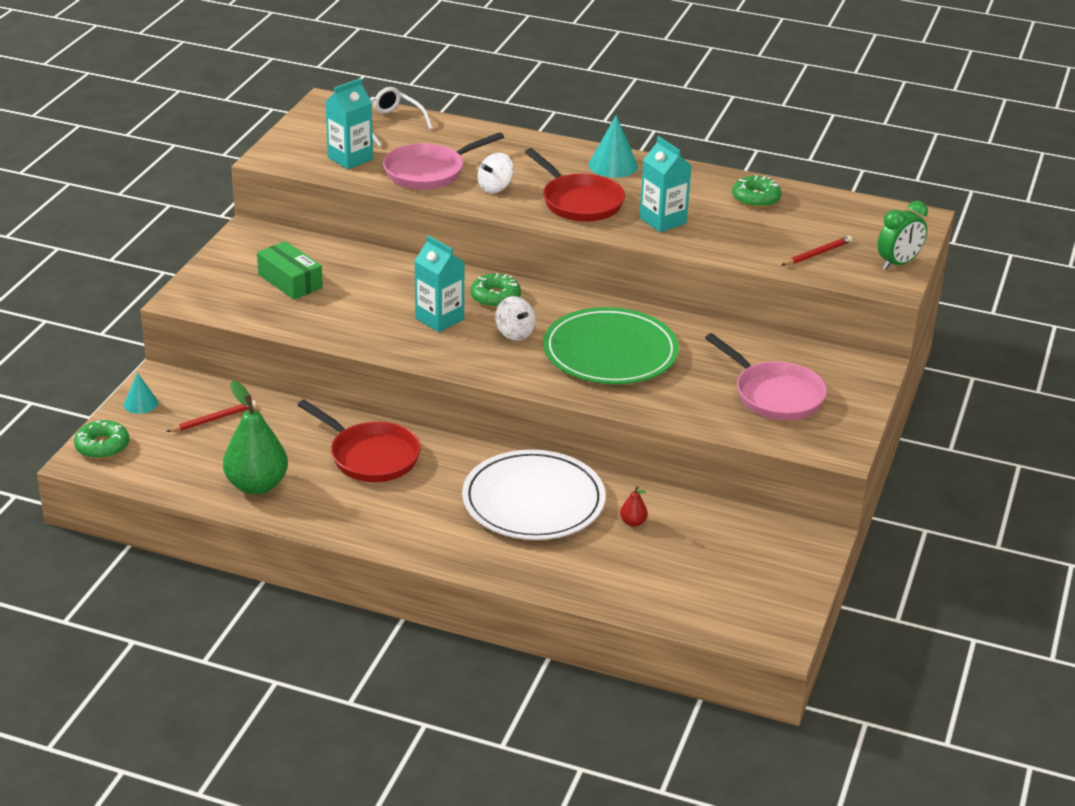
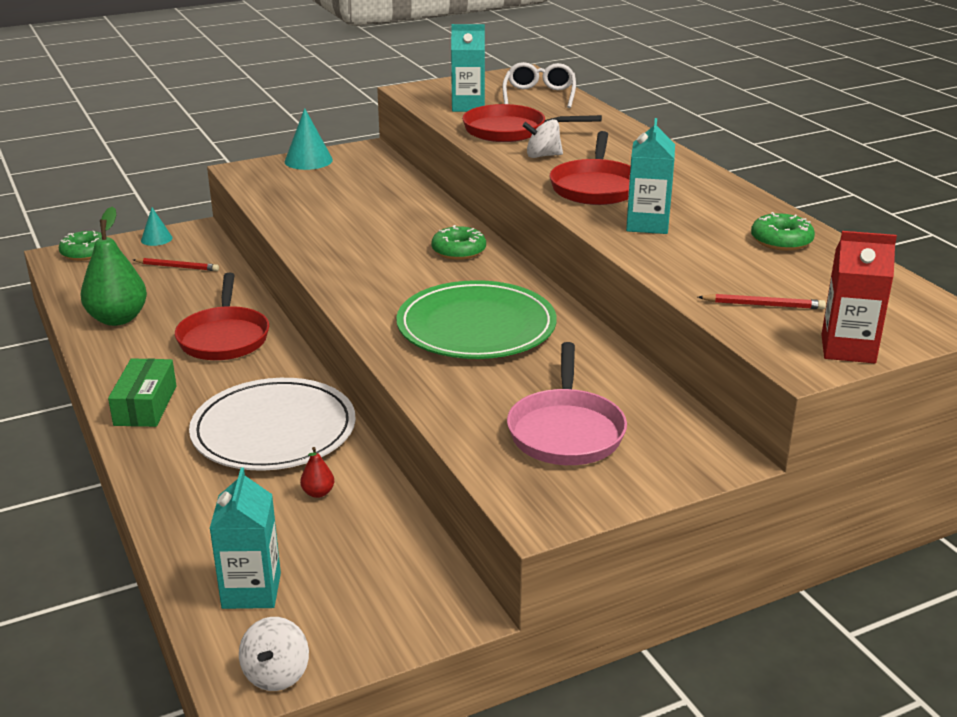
camera: 45 degrees right, 5 degrees down
(290, 281) = (331, 185): green box -> green box (145, 405)
(428, 172) = (510, 131): pink pan -> red pan
(439, 319) = (386, 247): turquoise carton -> turquoise carton (251, 591)
(514, 333) = (423, 280): white spinning top -> white spinning top (276, 674)
(613, 165) = (681, 174): turquoise cone -> turquoise cone (308, 160)
(898, 263) = (848, 349): green clock -> red carton

